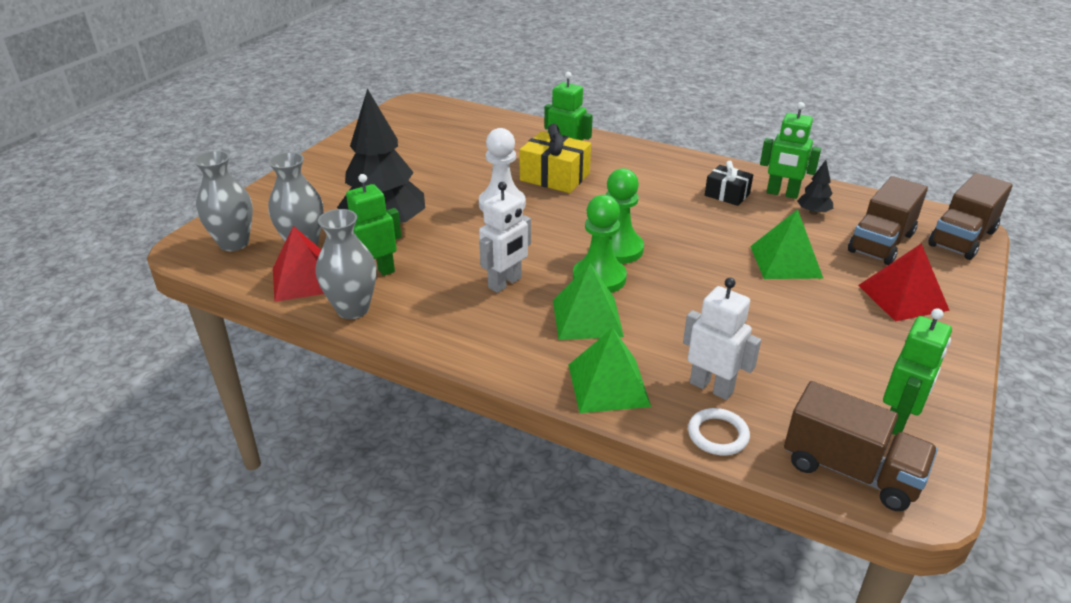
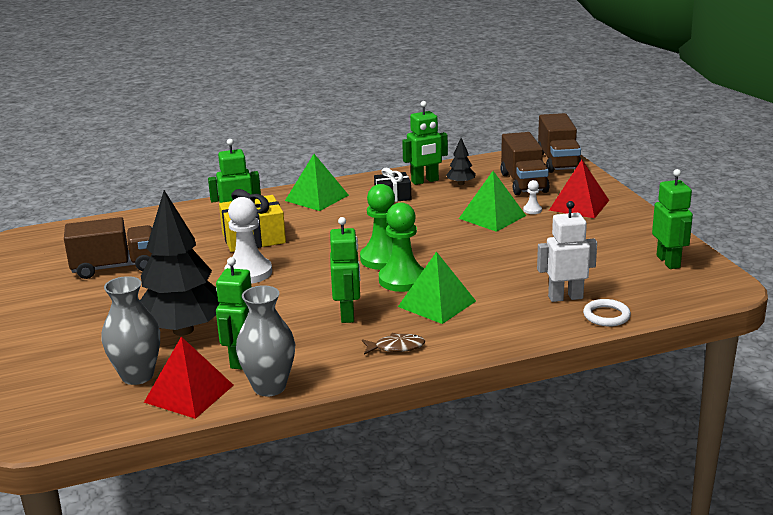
camera: 45 degrees left, 10 degrees down
(234, 243) = (67, 408): grey vase -> none
(487, 337) = (396, 347): none -> brown fish
(505, 283) = (347, 314): white robot -> green robot
(608, 385) = (513, 328): green pyramid -> green pyramid (317, 198)
(840, 276) = (532, 210): none -> white pawn
(850, 470) = (685, 294): brown truck -> brown truck (114, 267)

